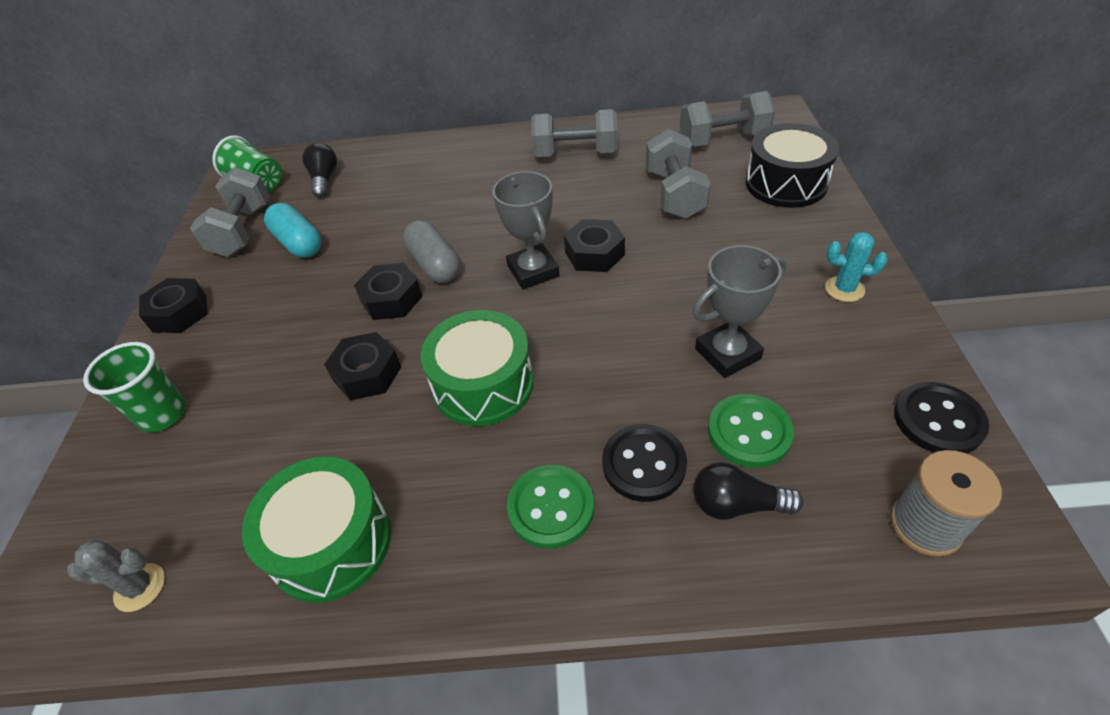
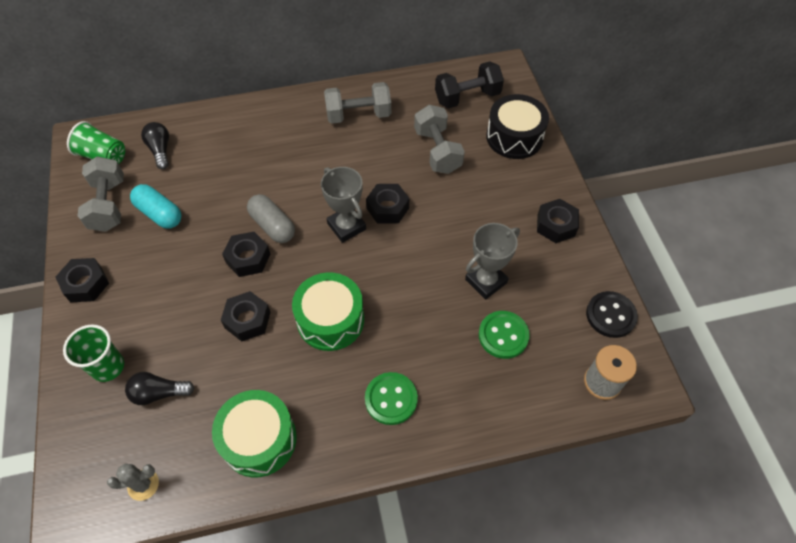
camera: 15 degrees left, 10 degrees up
(643, 464) = (442, 364): black button -> none
(723, 140) = (467, 97): grey dumbbell -> black dumbbell
(737, 504) = (499, 383): black light bulb -> black light bulb (159, 393)
(844, 289) = (556, 225): turquoise cactus -> black nut

